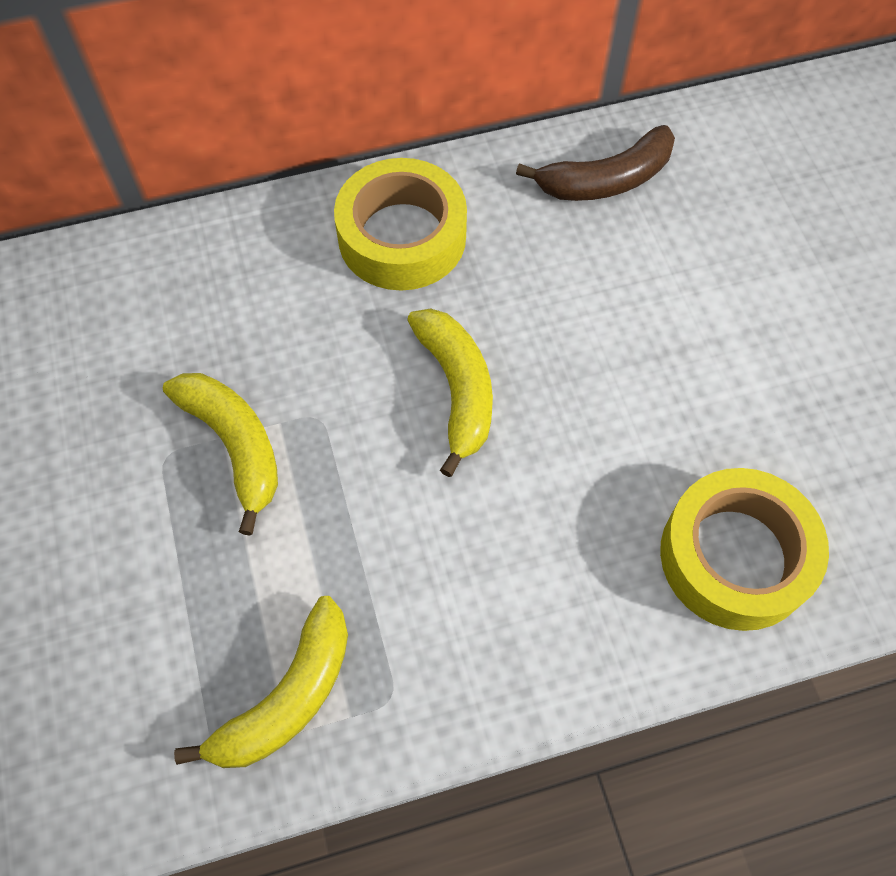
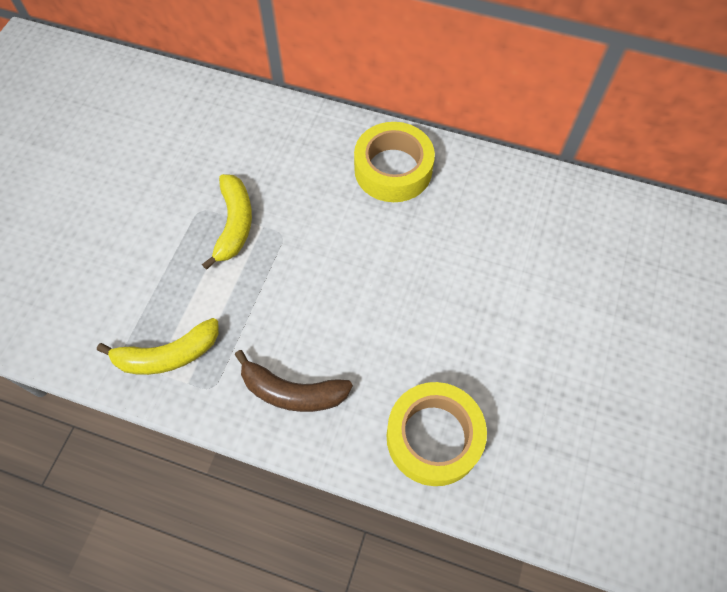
camera: 35 degrees right, 0 degrees up
(457, 390) = (359, 262): yellow banana -> none
(605, 180) = (526, 200): brown banana -> brown banana (292, 392)

